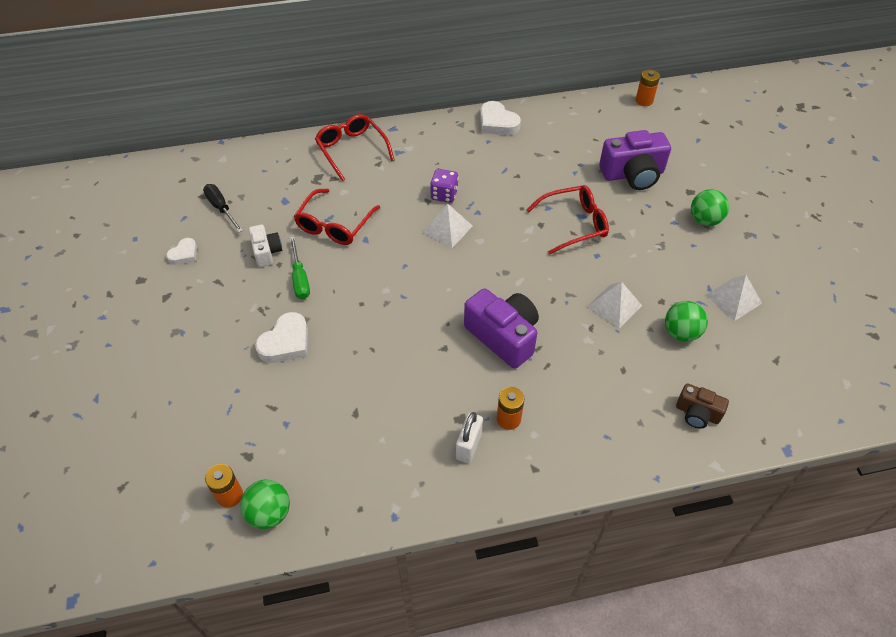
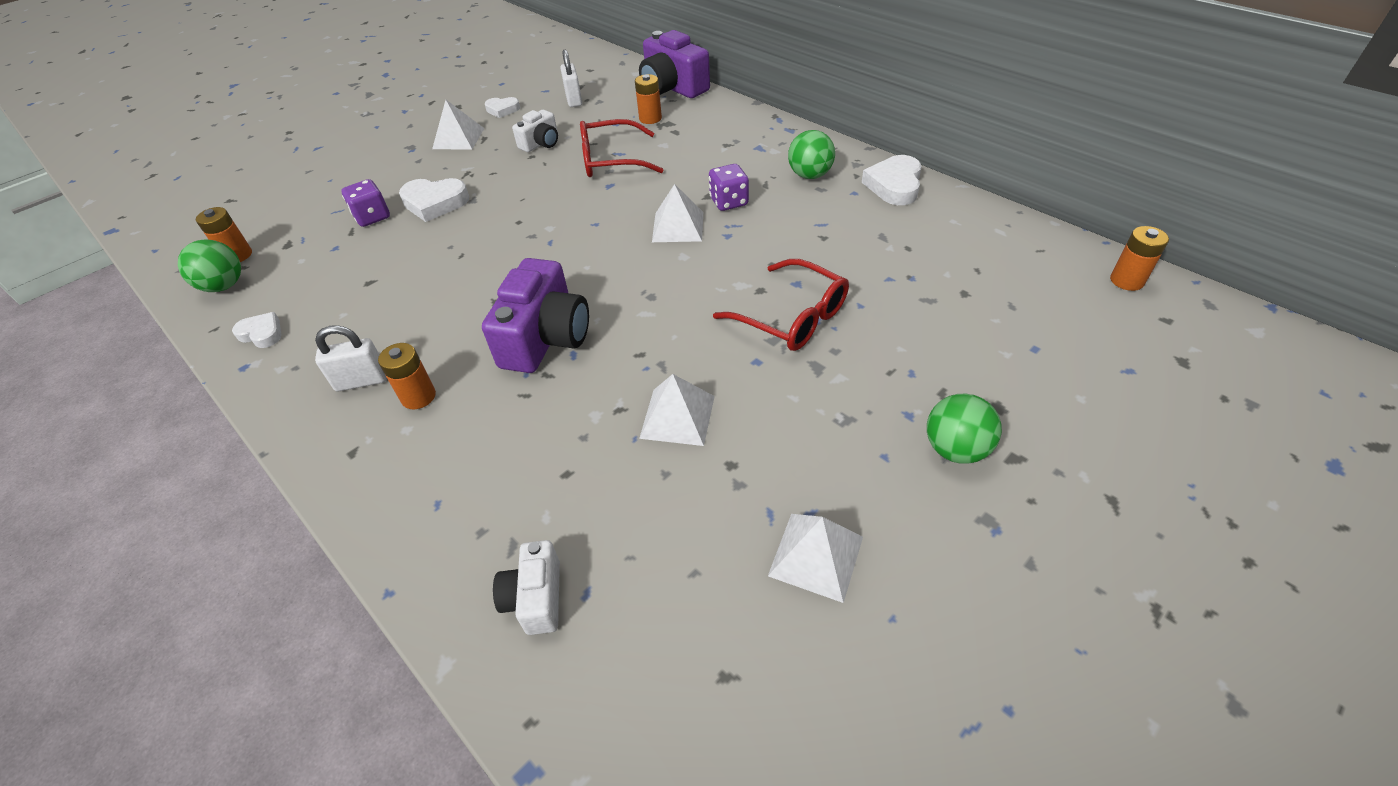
camera: 60 degrees right, 5 degrees down
(199, 297) = (458, 138): none -> white pyramid
(221, 208) = (574, 100): black screwdriver -> white padlock
(264, 387) = (372, 217): none -> purple dice
(300, 279) = (522, 174): green screwdriver -> none
(301, 182) = (650, 118): none -> orange battery
(352, 150) = (727, 123): red glasses -> none
(362, 497) = (262, 334): none -> white heart
(633, 174) = (955, 332): purple camera -> purple camera (672, 88)
(681, 333) = (685, 513): green ball -> green ball (809, 175)
(697, 413) = (535, 598): brown camera -> white camera

